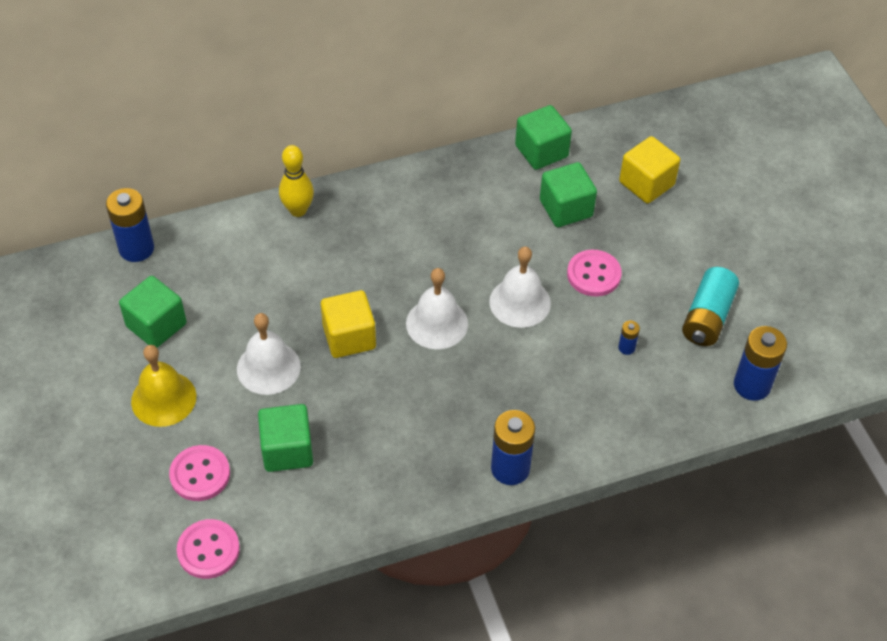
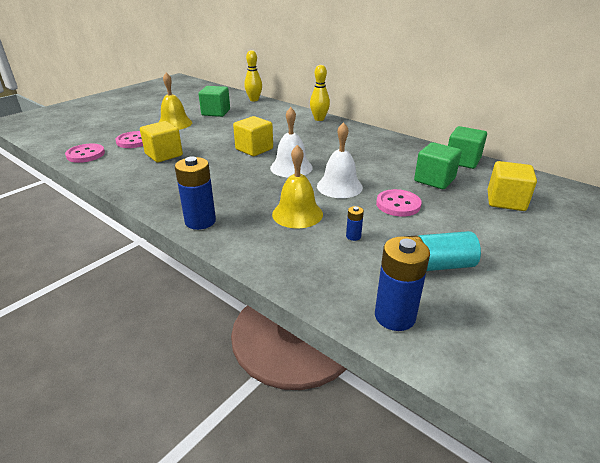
camera: 60 degrees right, 20 degrees down
(136, 248) = (254, 100): blue battery -> yellow bowling pin
(268, 367) = (214, 137): white bell -> none
(287, 450) = (164, 155): green cube -> yellow cube
(553, 372) = (297, 214): none -> yellow bell

